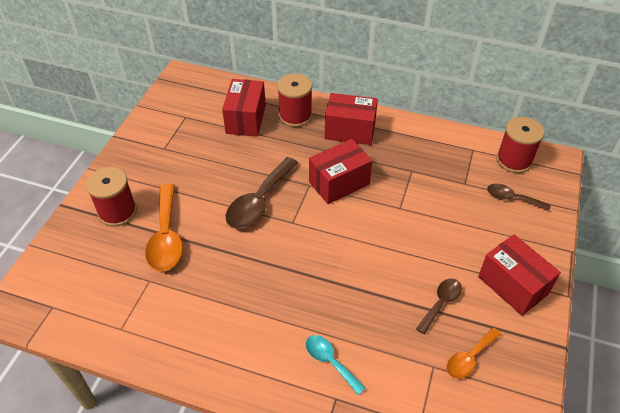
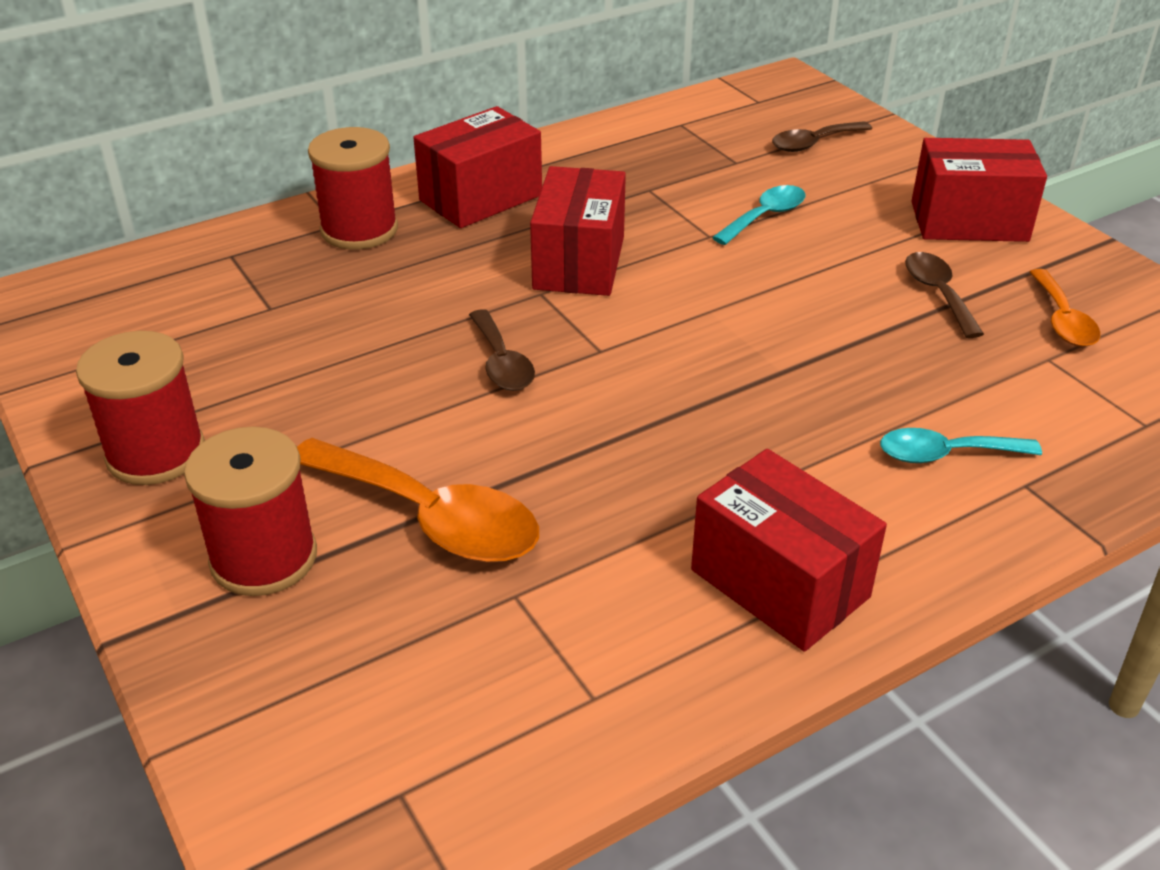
camera: 50 degrees left, 10 degrees down
(246, 119) = (278, 282): red box -> red box (780, 583)
(259, 201) = (501, 363): brown spoon -> brown spoon, size x0.57
(434, 216) = (765, 216): none -> turquoise spoon
(514, 160) = (746, 107): red spool -> red spool (156, 453)

